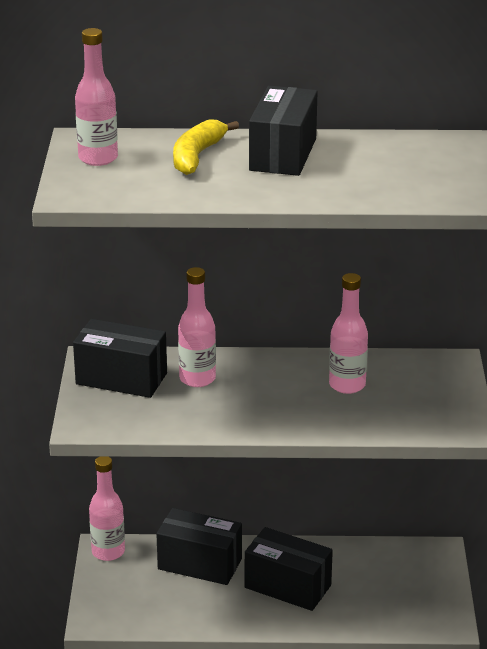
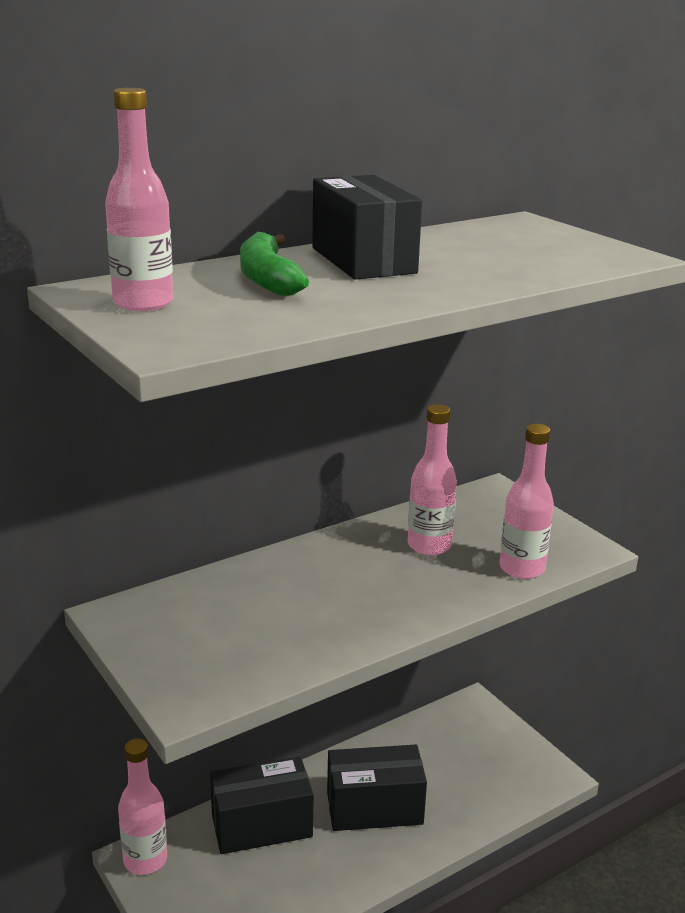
camera: 35 degrees left, 5 degrees down
(121, 378) = (175, 625): black box -> none
(197, 156) = (268, 279): yellow banana -> green banana
(197, 379) = (266, 594): pink bottle -> pink bottle (522, 569)

